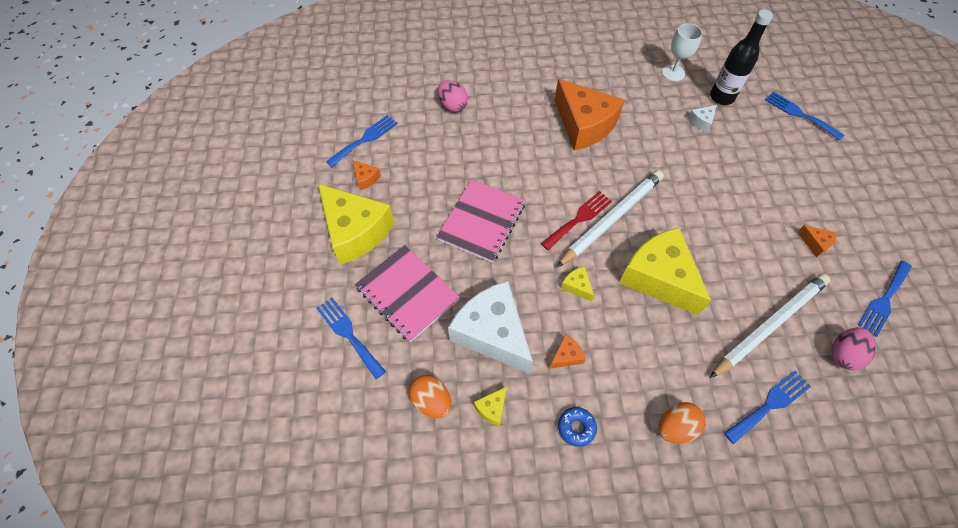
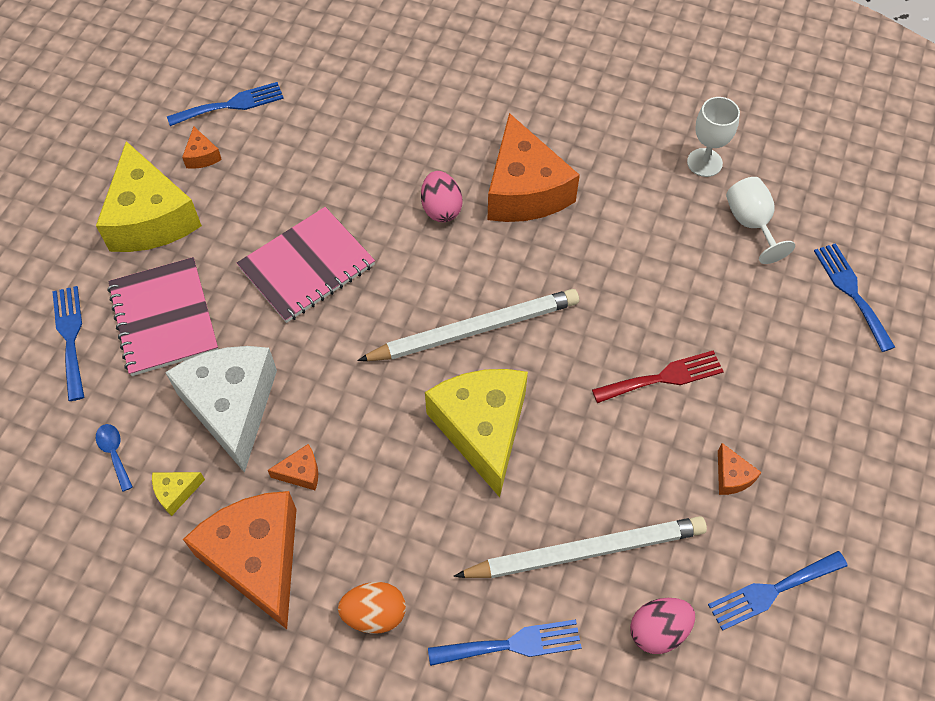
camera: 25 degrees right, 0 degrees up
(431, 401) = (114, 453): orange egg -> blue spoon
(453, 105) = (368, 99): pink egg -> pink egg (441, 209)
(576, 427) = (257, 559): blue donut -> orange cheese
(577, 286) = (371, 395): yellow cheese -> none
(579, 219) = (431, 312): red fork -> red fork (663, 377)
(701, 121) = (694, 247): white cheese -> none
(721, 97) = (751, 223): black bottle -> white goblet

